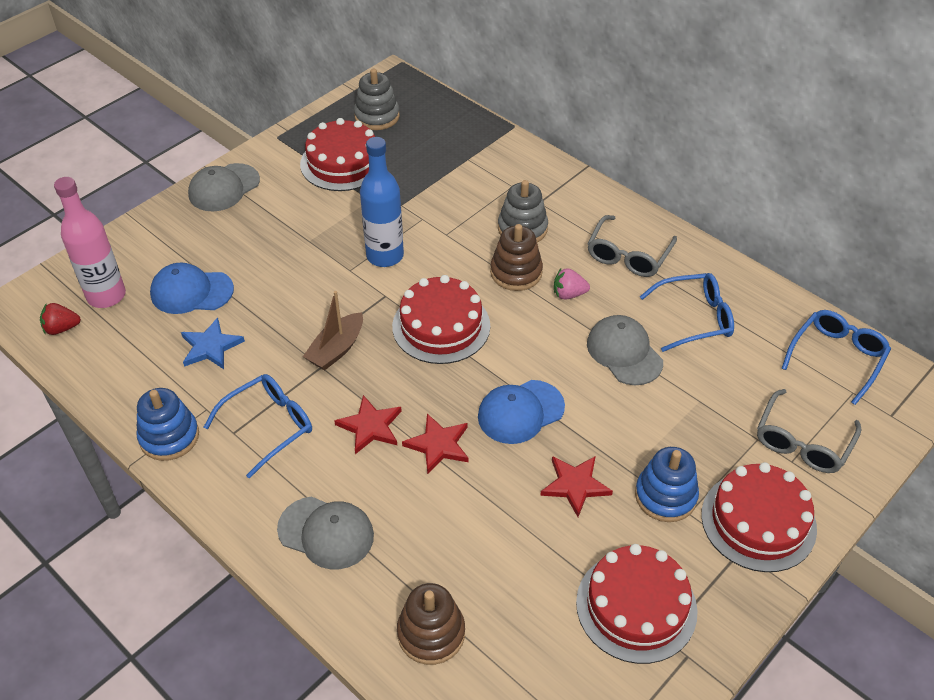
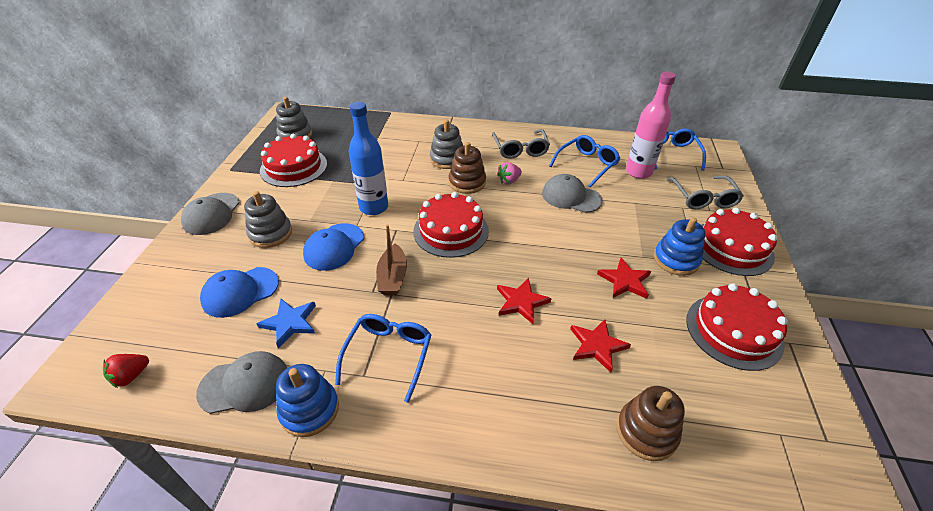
camera: 35 degrees left, 5 degrees down
(106, 296) = (160, 330): pink bottle -> pink bottle (638, 172)
(261, 239) = (270, 233): none -> grey stacking toy
(326, 533) = (504, 407): grey cap -> grey cap (245, 384)
(370, 426) = (464, 315): red star -> red star (597, 346)
(520, 412) = (550, 256): blue cap -> blue cap (334, 247)

